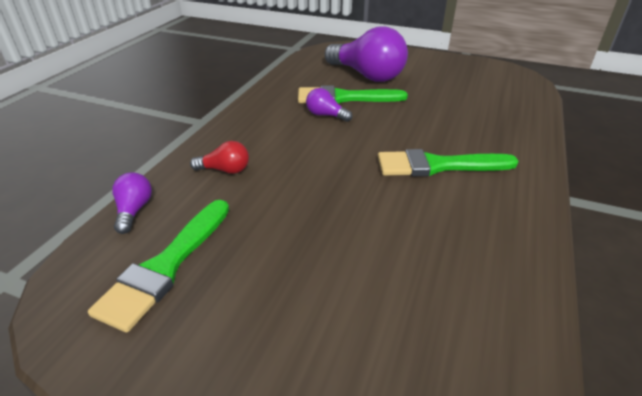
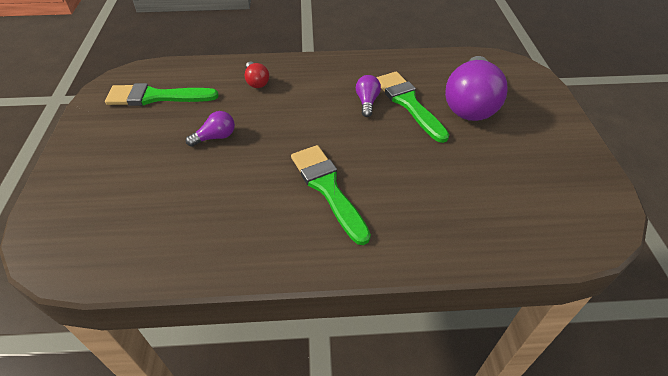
camera: 65 degrees right, 10 degrees up
(134, 210) = (198, 66): purple light bulb -> purple light bulb (215, 137)

